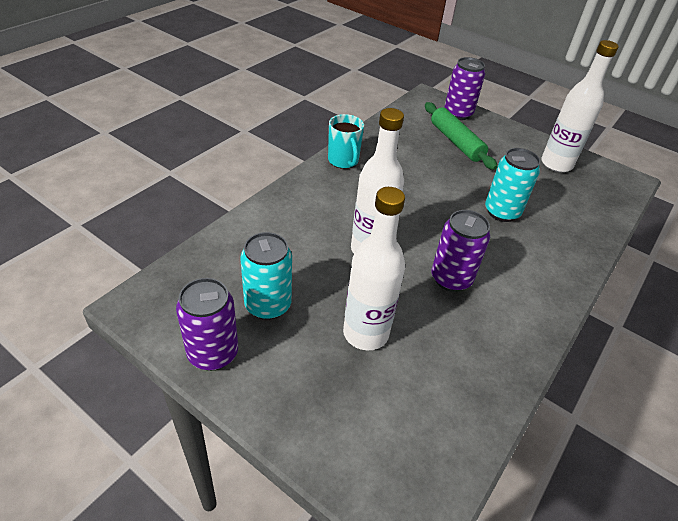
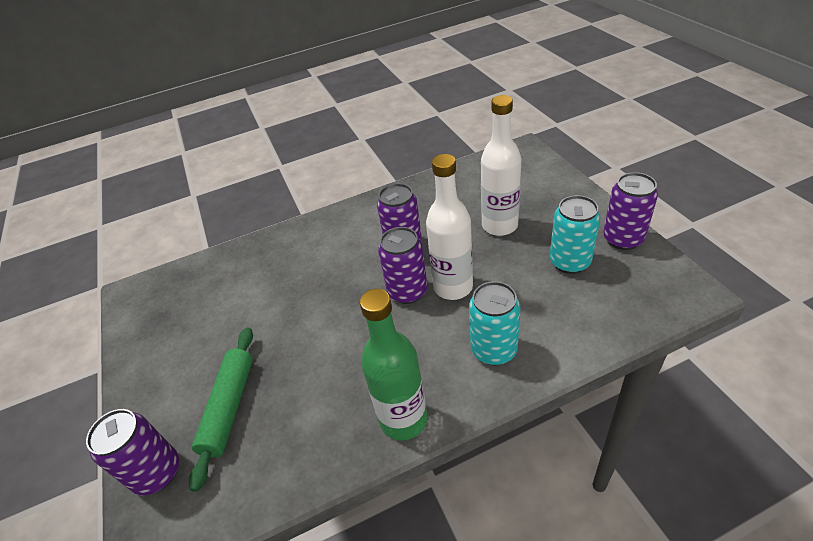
camera: 140 degrees left, 0 degrees up
(343, 161) = (403, 419): turquoise mug -> green bottle
(407, 235) = (407, 291): none -> purple can
(502, 212) = (295, 291): turquoise can -> turquoise can (494, 350)
(556, 164) = (166, 332): white bottle -> none

